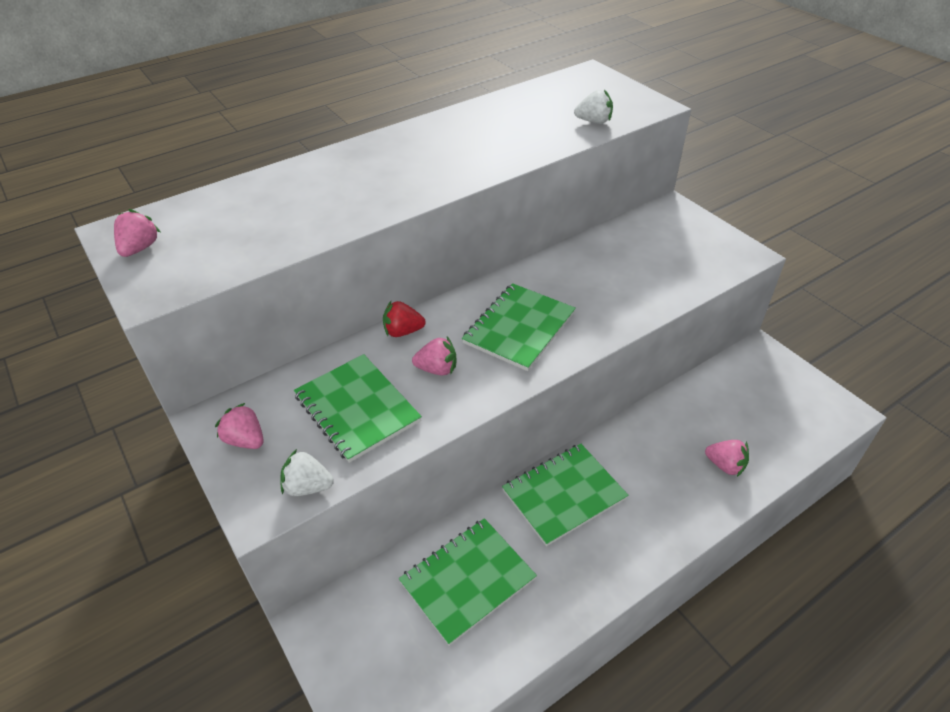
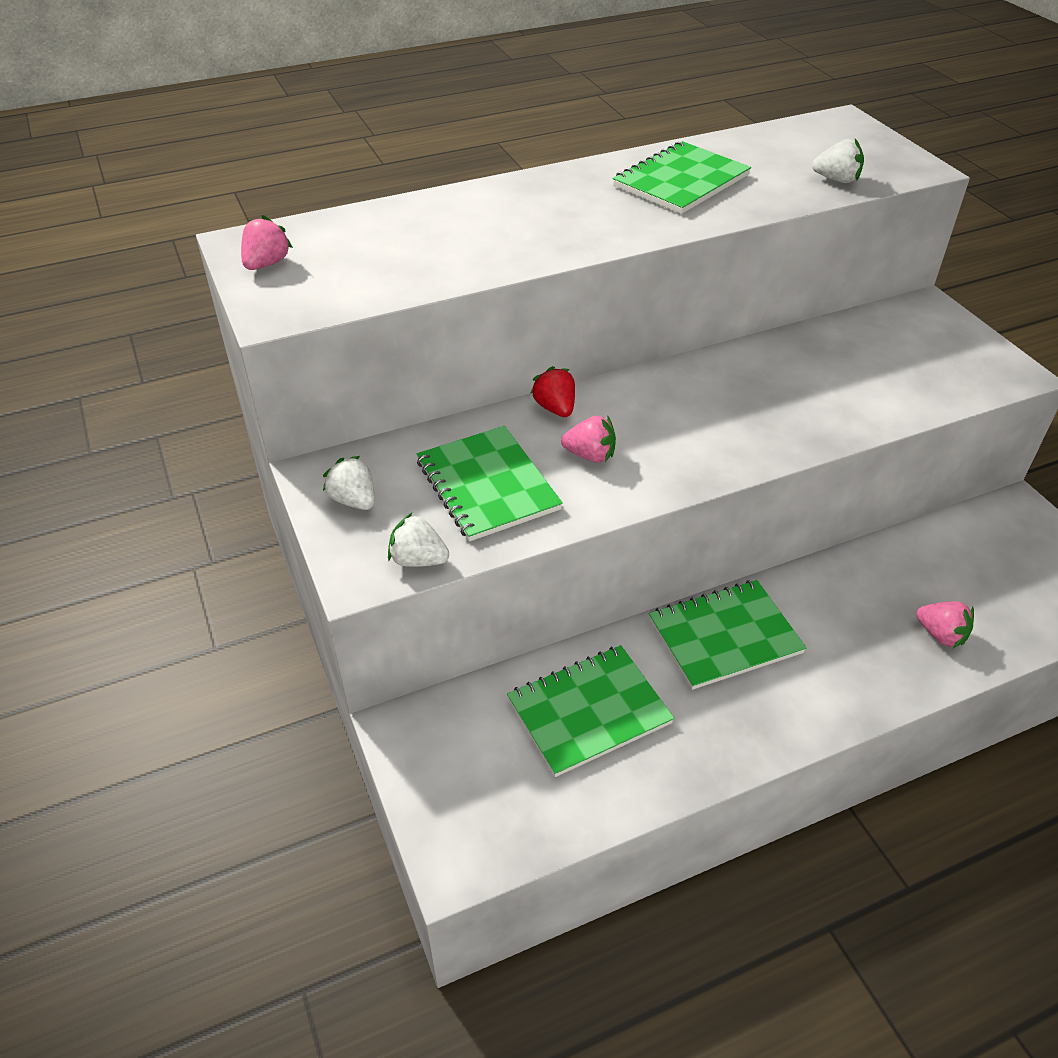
camera: 10 degrees right, 0 degrees up
(245, 440) = (354, 500): pink strawberry -> white strawberry
(403, 332) = (555, 408): red strawberry -> red strawberry turned 60 degrees clockwise
(519, 328) = (699, 423): green notebook -> green notebook (681, 181)

